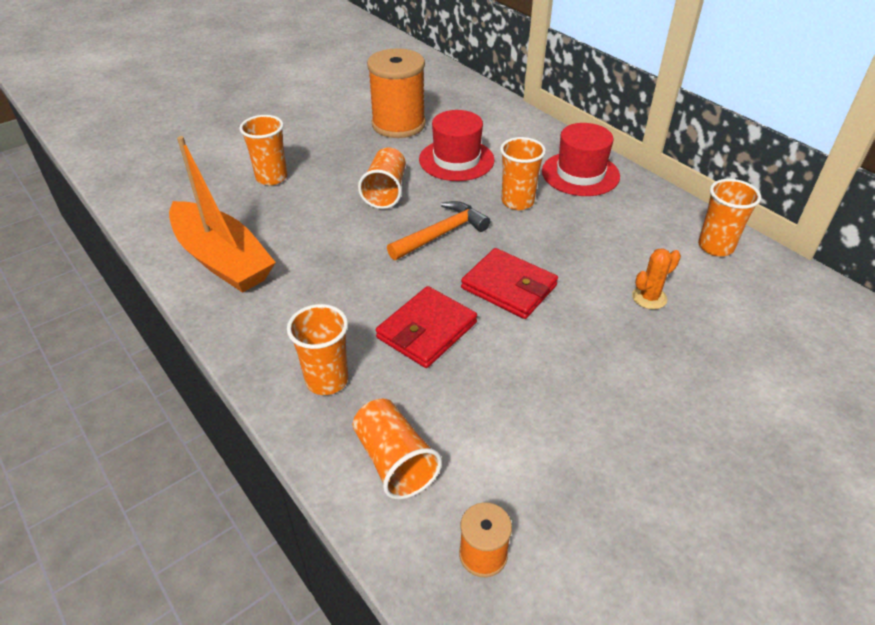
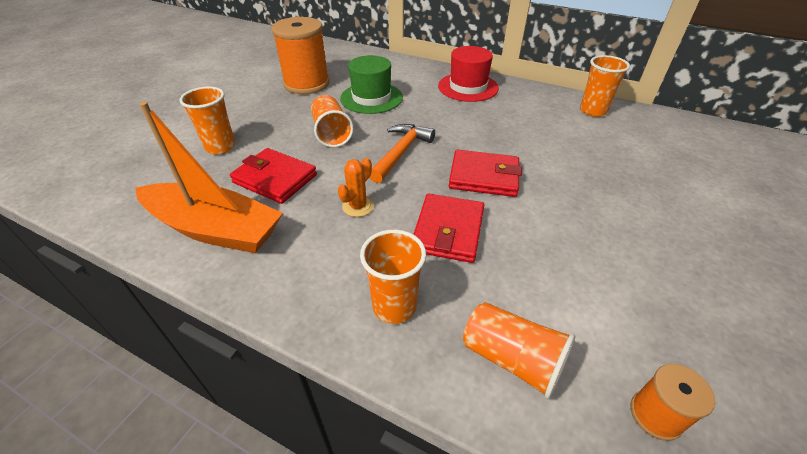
camera: 25 degrees left, 0 degrees up
(301, 226) = (275, 179): none -> red wallet
(456, 160) = (371, 98): red hat -> green hat
(517, 202) = (440, 115): orange cup -> none
(649, 297) = (584, 155): orange cactus -> orange cactus (358, 206)

